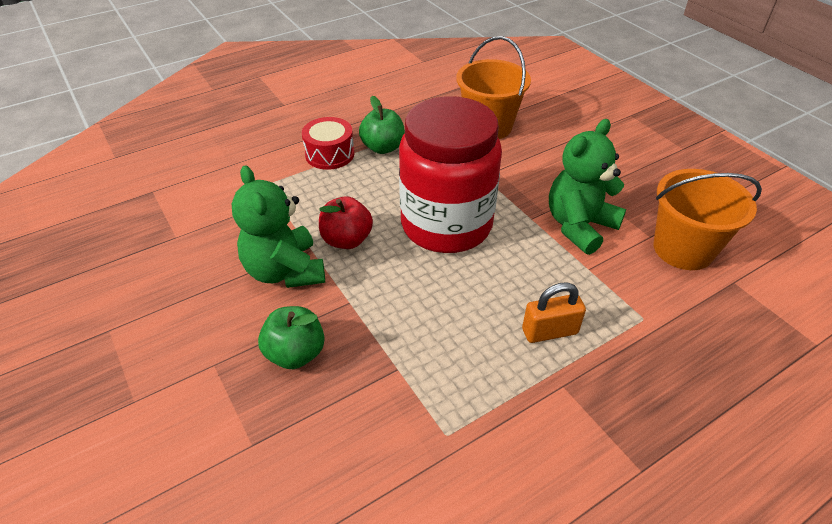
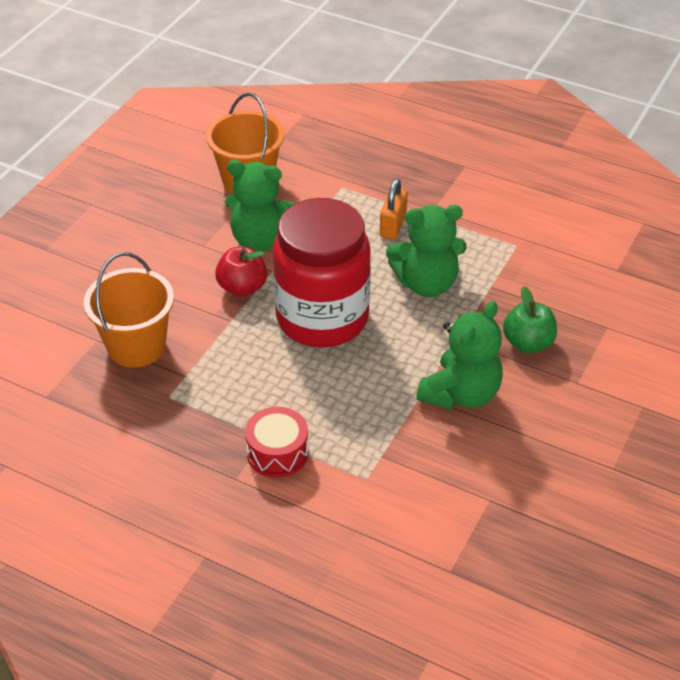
camera: 120 degrees left, 0 degrees up
(347, 240) = (393, 373): red apple -> red apple (242, 287)
(383, 147) = (234, 414): green apple -> none
(439, 315) = (426, 284): none -> green teddy bear
(549, 331) = (393, 226): orange padlock -> orange padlock turned 60 degrees clockwise

